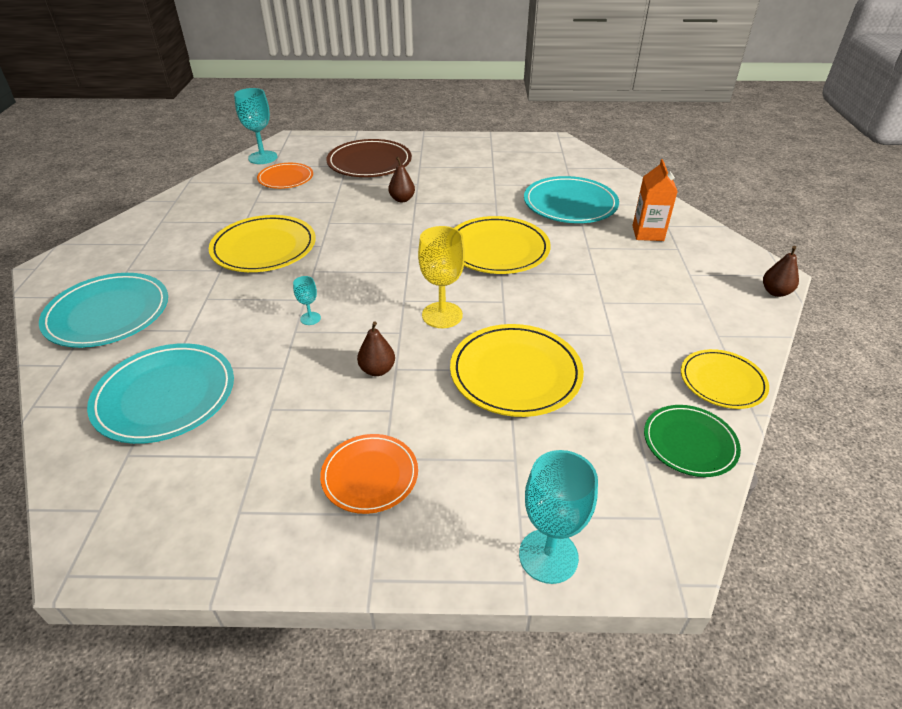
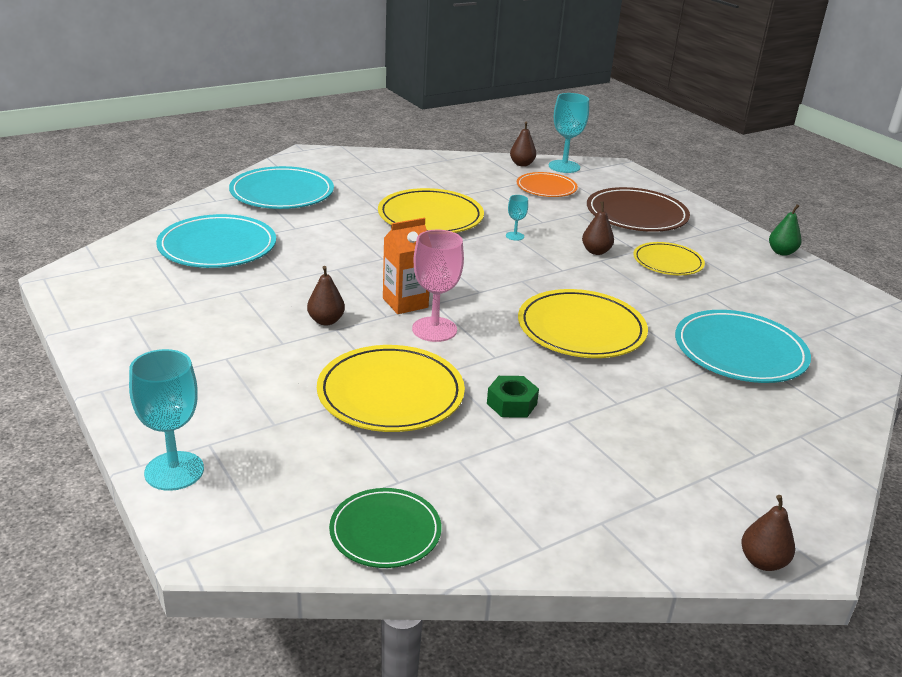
camera: 55 degrees right, 10 degrees down
(233, 172) = (522, 164): none -> brown pear
(310, 318) = (360, 269): turquoise goblet -> turquoise goblet (515, 236)
(370, 475) = (202, 357): orange plate -> none
(442, 315) = (434, 329): yellow goblet -> pink goblet
(472, 139) = (781, 252): none -> green pear
(568, 318) = (511, 404): none -> green nut
(648, 233) = (758, 423): orange carton -> orange carton (405, 303)
(722, 381) = (513, 540): yellow plate -> yellow plate (668, 262)

